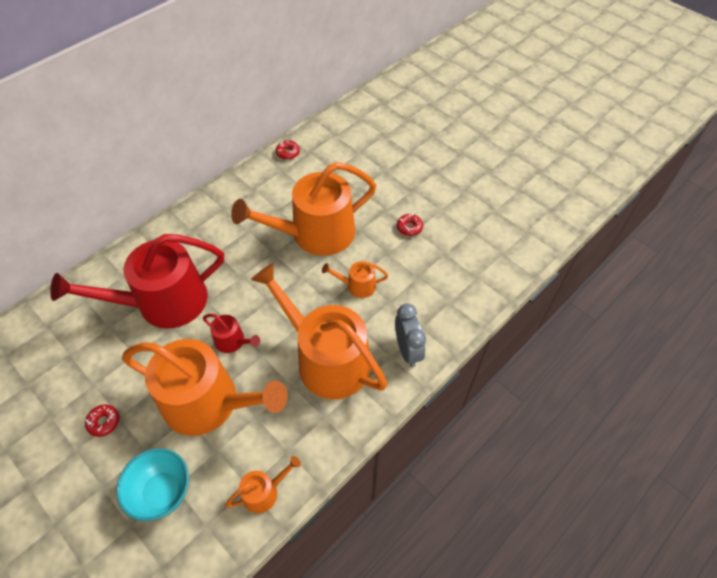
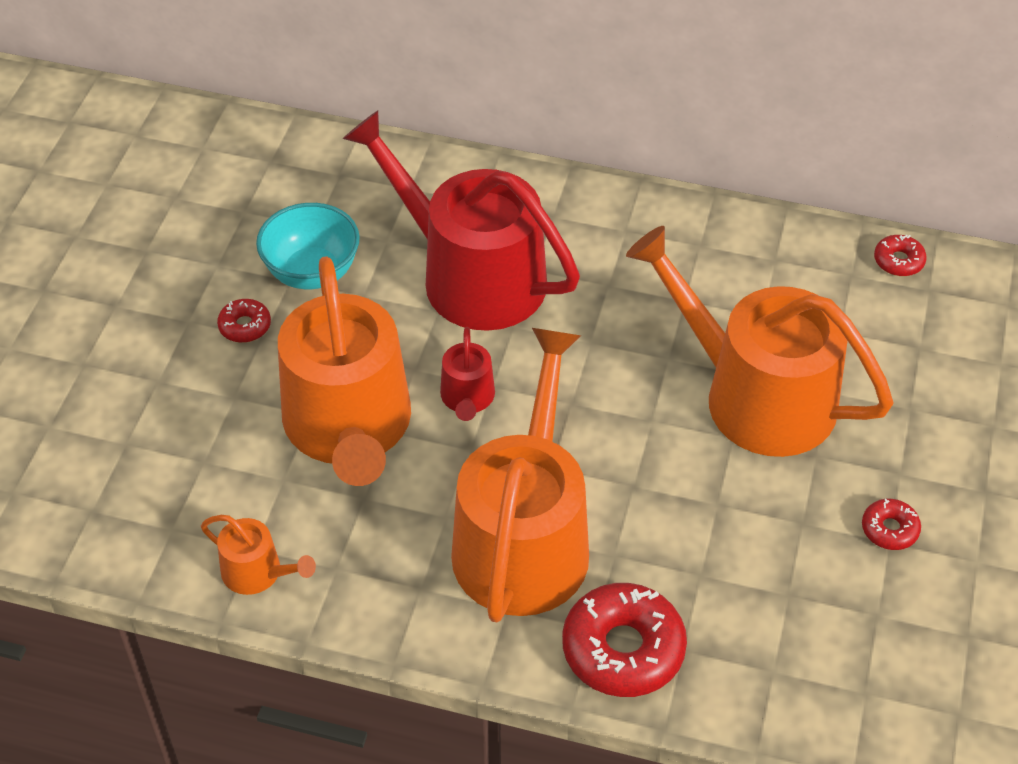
camera: 60 degrees right, 5 degrees down
(162, 492) = (188, 451): turquoise bowl -> turquoise bowl (312, 273)
(357, 286) = (696, 511): orange watering can -> none
(407, 350) = (623, 649): grey clock -> red donut

